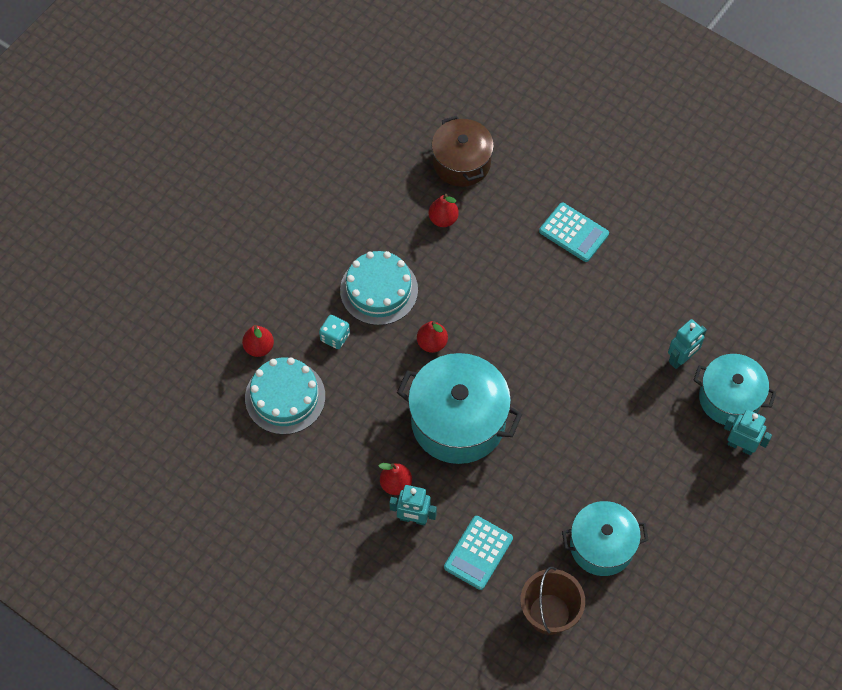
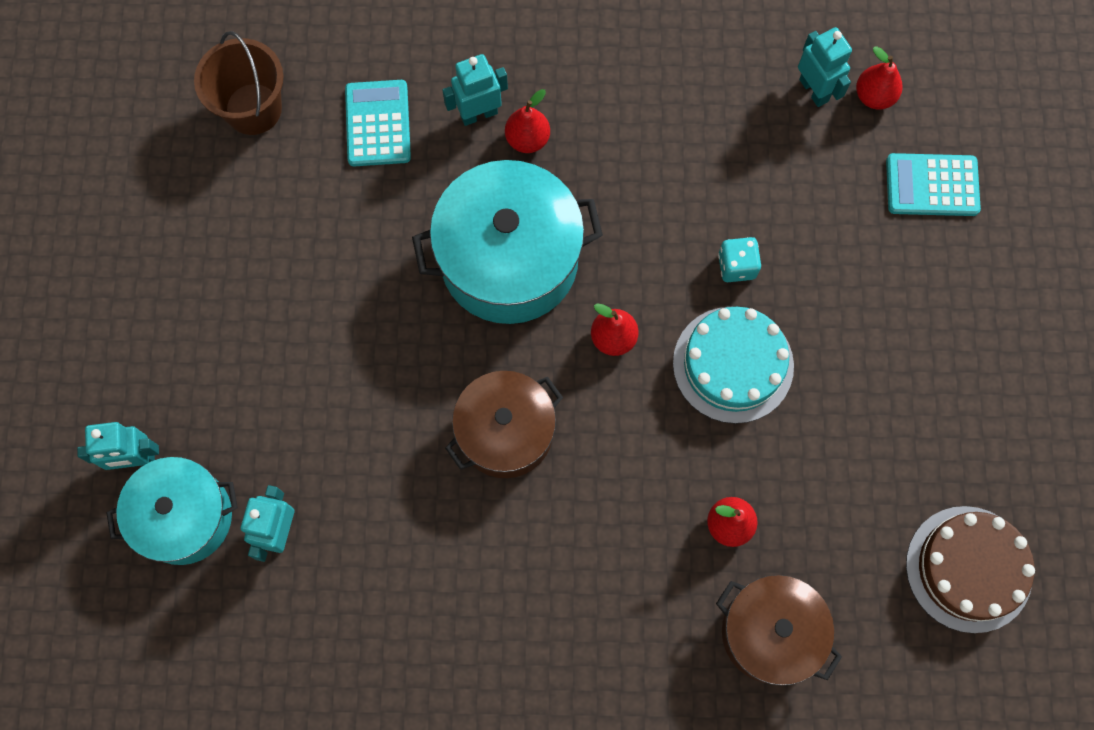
camera: 145 degrees right, 10 degrees up
(208, 404) = (814, 90): none -> turquoise robot
(259, 347) = (815, 193): red pear -> red pear (874, 96)
(285, 397) = (734, 155): turquoise cake -> none
(342, 130) = (969, 569): none -> brown cake
(526, 332) = (505, 432): none -> brown pot
(574, 232) = (540, 627): turquoise calculator -> turquoise calculator (932, 185)
(602, 545) = (239, 222): turquoise pot -> none

